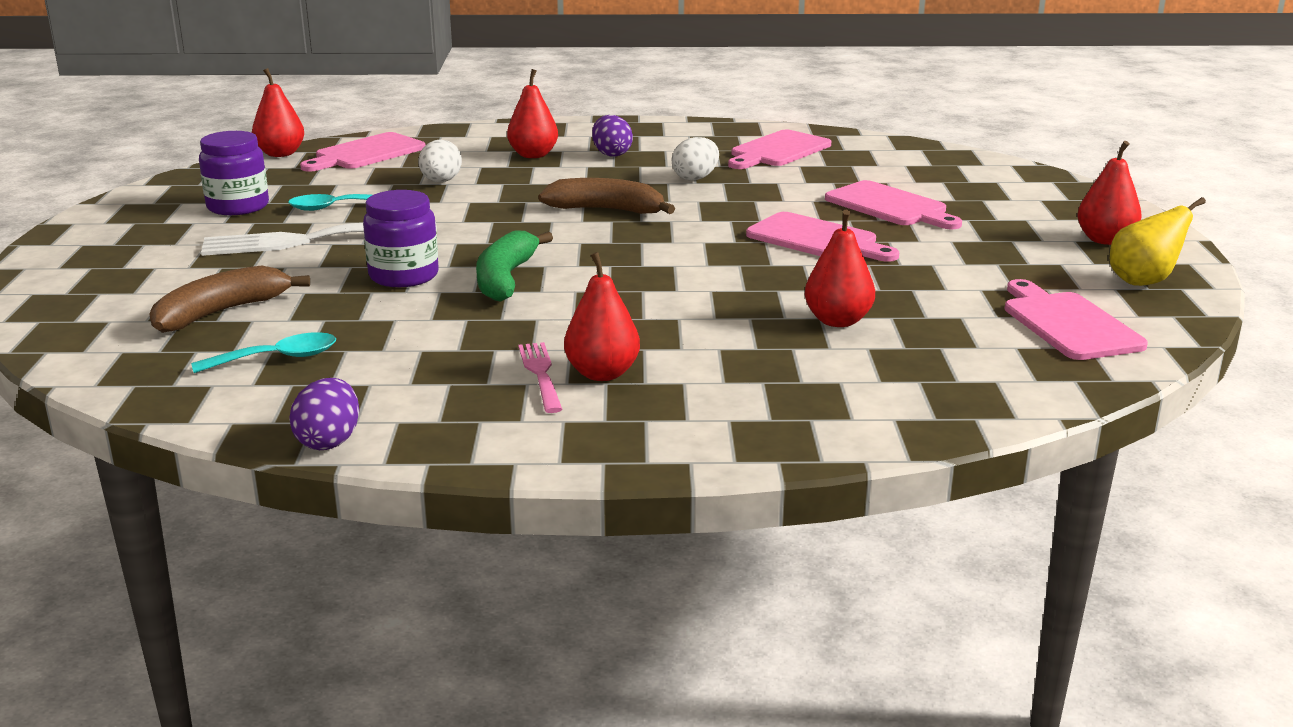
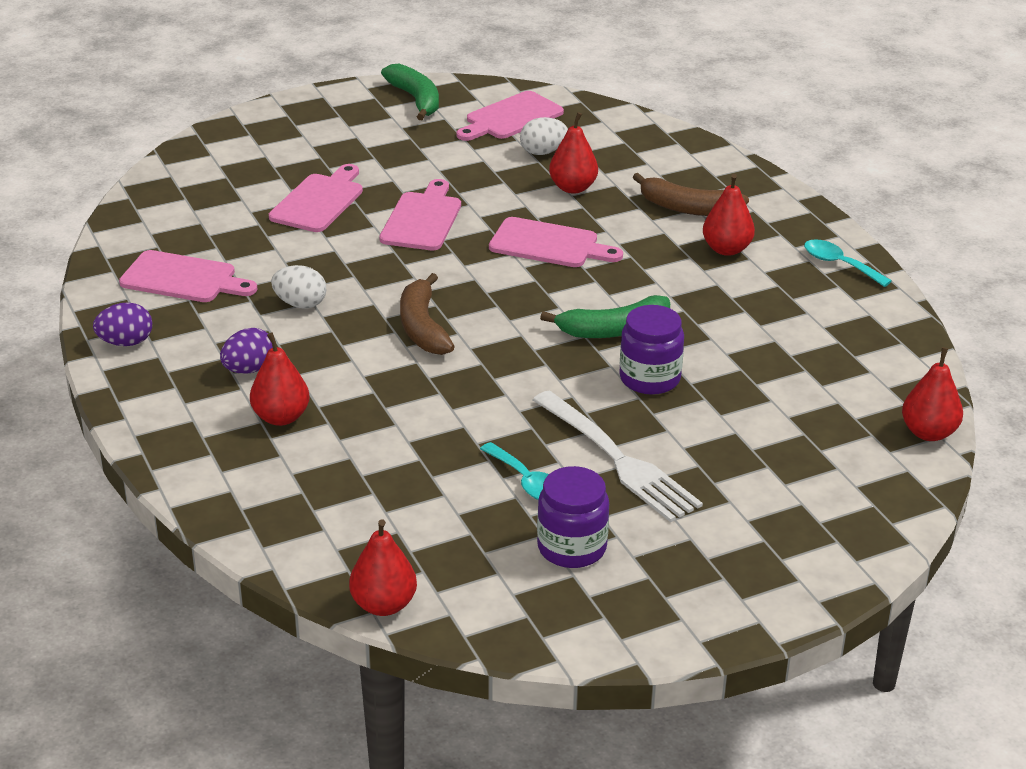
camera: 115 degrees left, 10 degrees up
(221, 312) = (791, 437): brown banana -> brown banana (688, 208)
(278, 358) = (830, 377): turquoise spoon -> turquoise spoon (839, 264)
(329, 441) = (900, 313): purple egg -> purple egg (126, 342)
(366, 153) = (342, 537): pink cutting board -> pink cutting board (549, 244)
(441, 181) = (406, 446): white egg -> white egg (543, 152)
(541, 374) = (749, 269): pink fork -> none
(1105, 240) = (341, 115): red pear -> red pear (928, 433)
(1143, 281) = (416, 100): yellow pear -> green banana

